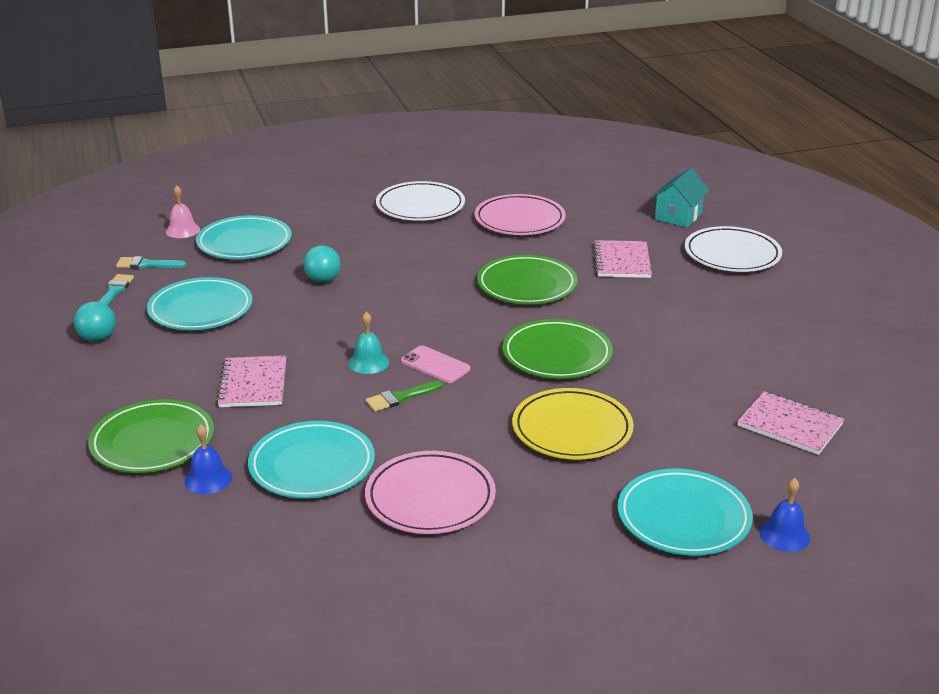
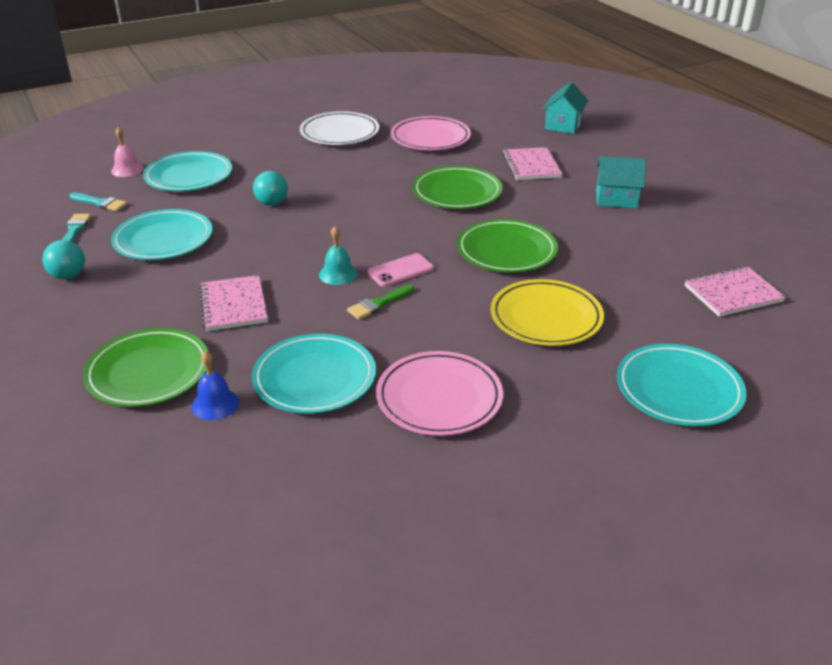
camera: 10 degrees left, 5 degrees up
(147, 264) = (100, 203): turquoise brush -> turquoise brush turned 150 degrees counterclockwise
(435, 365) = (400, 270): pink phone -> pink phone turned 60 degrees counterclockwise
(704, 307) = (616, 199): none -> turquoise house
(732, 254) = (620, 153): white plate -> none
(784, 535) = (774, 395): blue bell -> none
(790, 425) = (733, 294): pink notebook -> pink notebook turned 45 degrees counterclockwise

